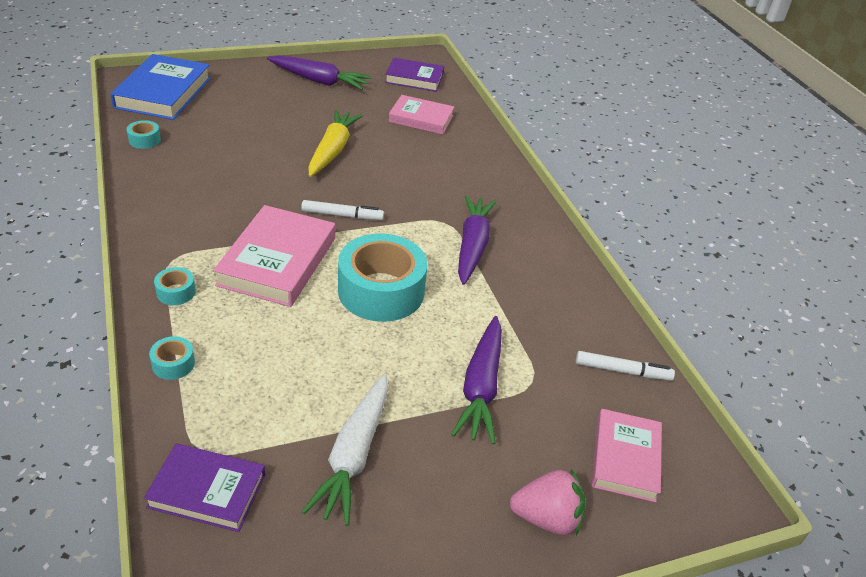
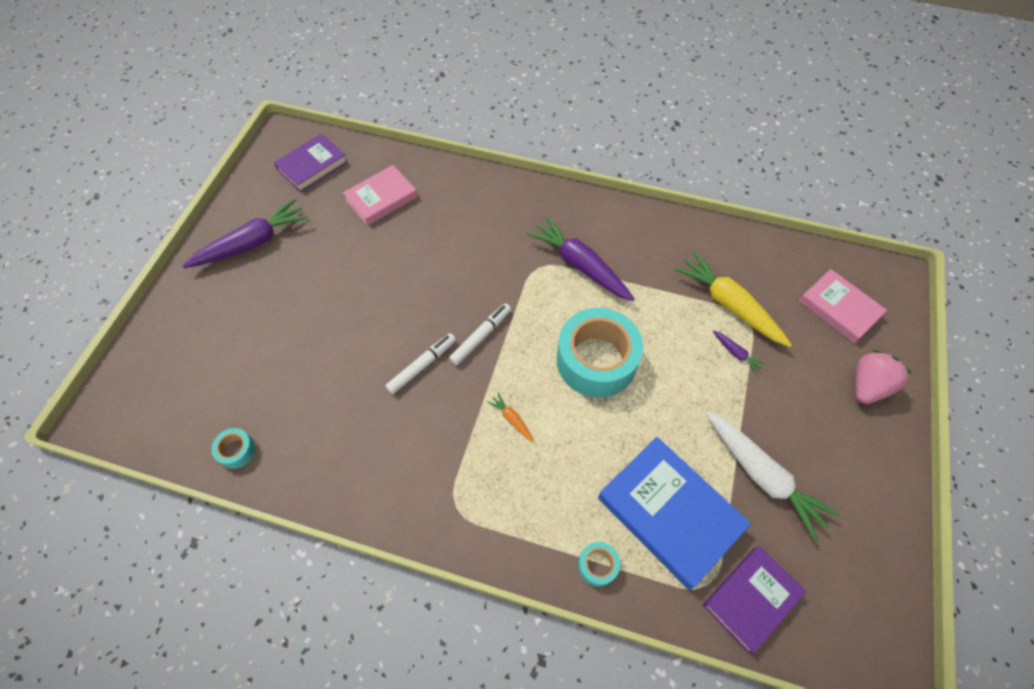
camera: 50 degrees left, 20 degrees up
(163, 93) = (158, 394): blue book -> blue book (669, 512)
(176, 292) = (504, 523): turquoise tape -> none
(277, 261) = (512, 419): pink book -> orange carrot
(332, 150) = (379, 293): yellow carrot -> yellow carrot (729, 304)
(481, 387) = (736, 353): purple carrot -> purple carrot, size x0.43
(622, 371) = (763, 258): white marker -> white marker (422, 366)

